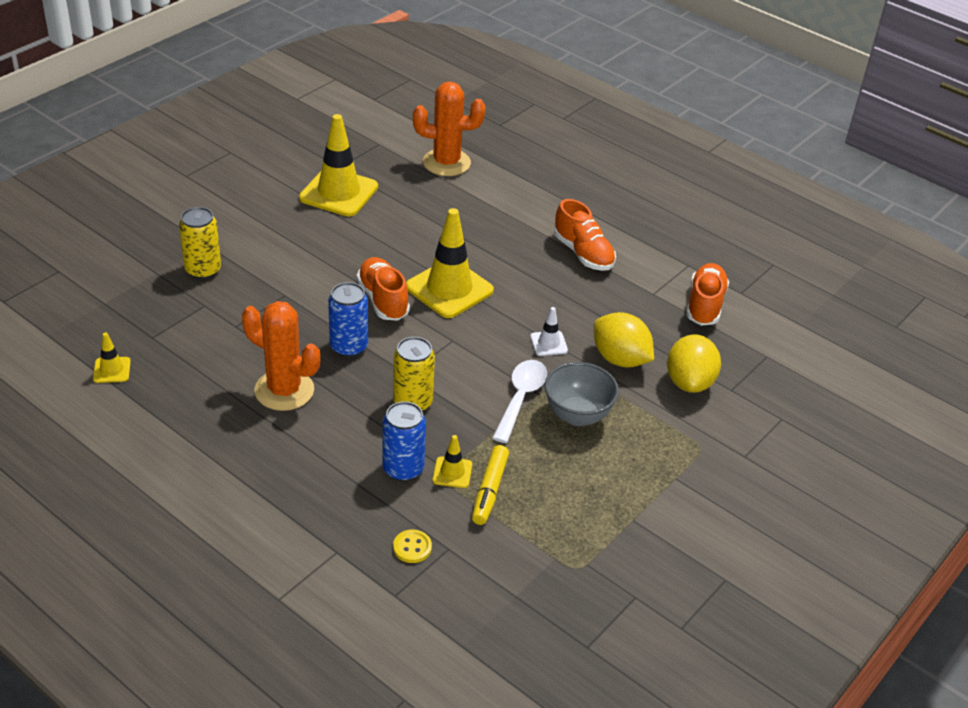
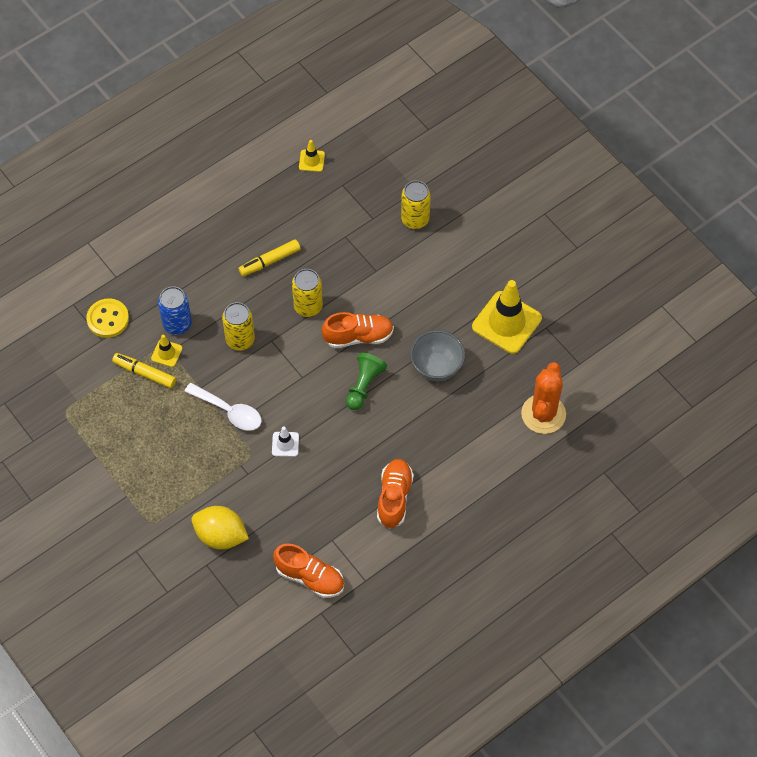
camera: 105 degrees right, 20 degrees up
(284, 390) = (269, 261): orange cactus -> yellow marker
(348, 347) = (308, 306): blue can -> yellow can
(412, 547) = (108, 319): yellow button -> yellow button, size x1.65
(449, 289) = (364, 385): yellow traffic cone -> green pawn
(577, 415) = (203, 446): grey bowl -> grey bowl (436, 367)
(583, 253) = (394, 498): orange shoe -> orange shoe turned 120 degrees clockwise
(620, 359) = (257, 492): yellow lemon -> none

